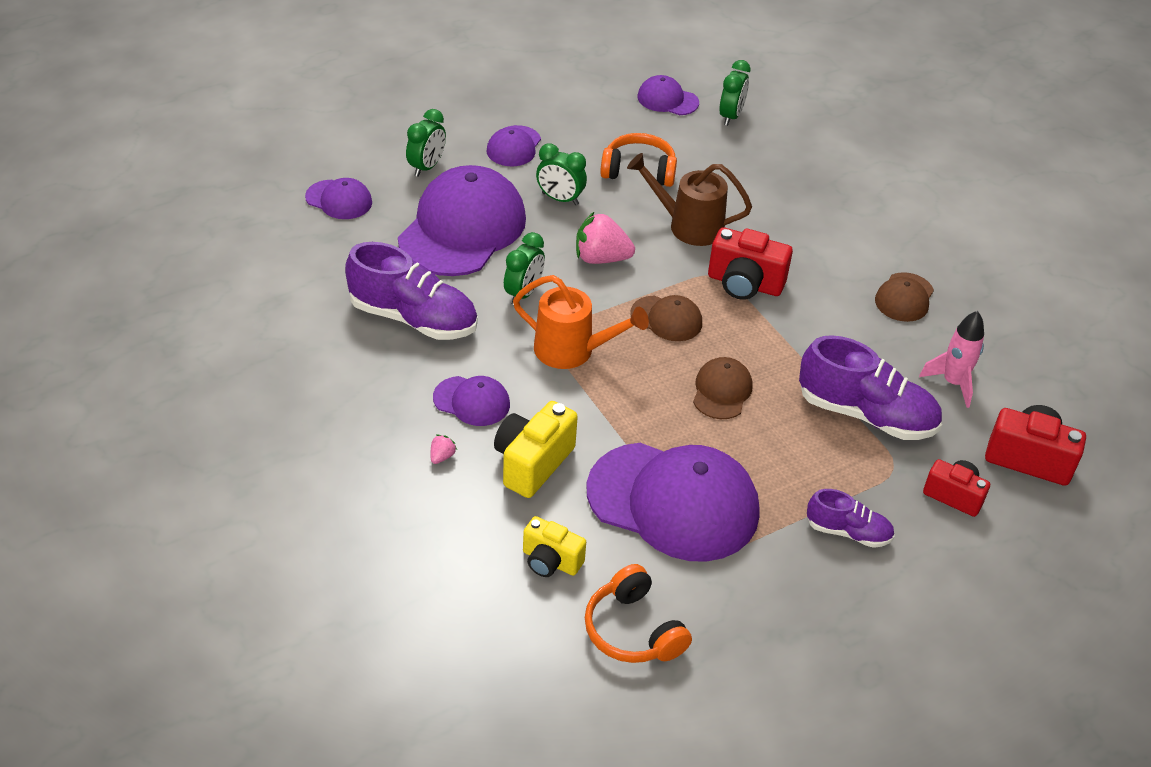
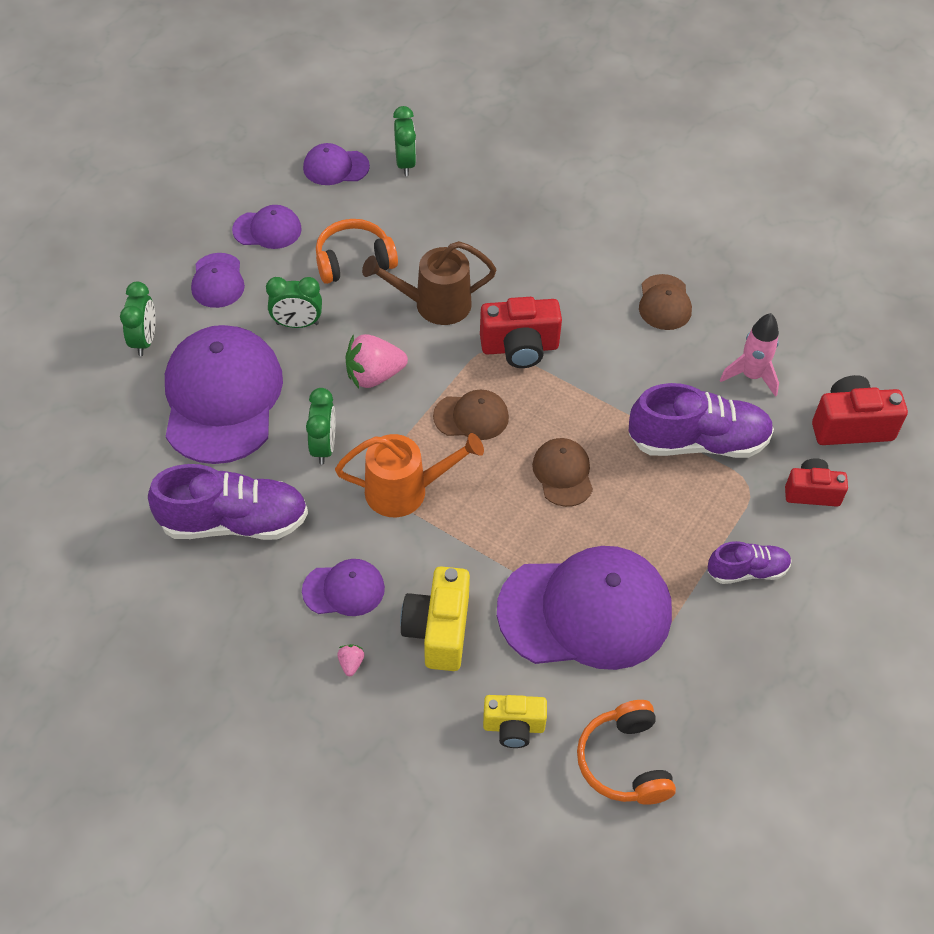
camera: 25 degrees left, 10 degrees up
(339, 200) = (77, 416): purple cap -> purple cap (267, 229)
(633, 630) = (624, 762): orange headphones -> orange headphones turned 45 degrees clockwise

